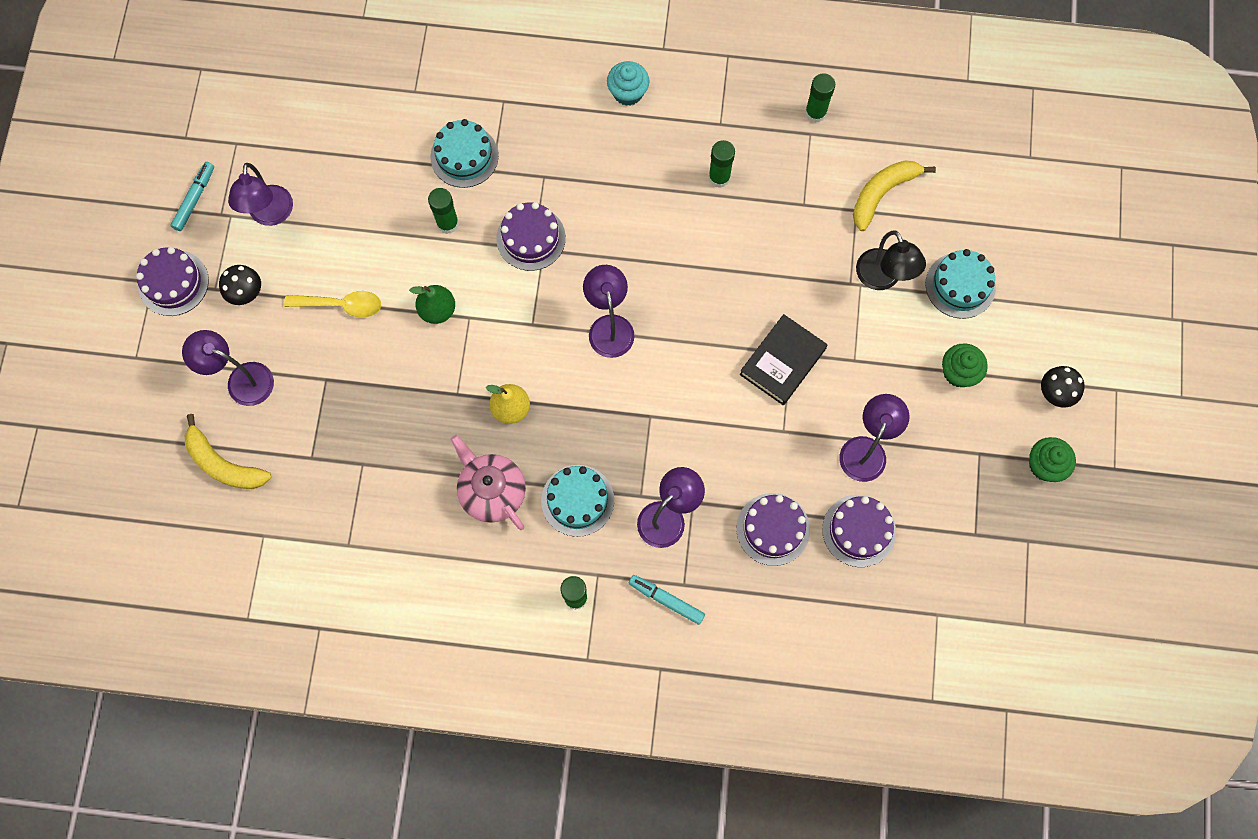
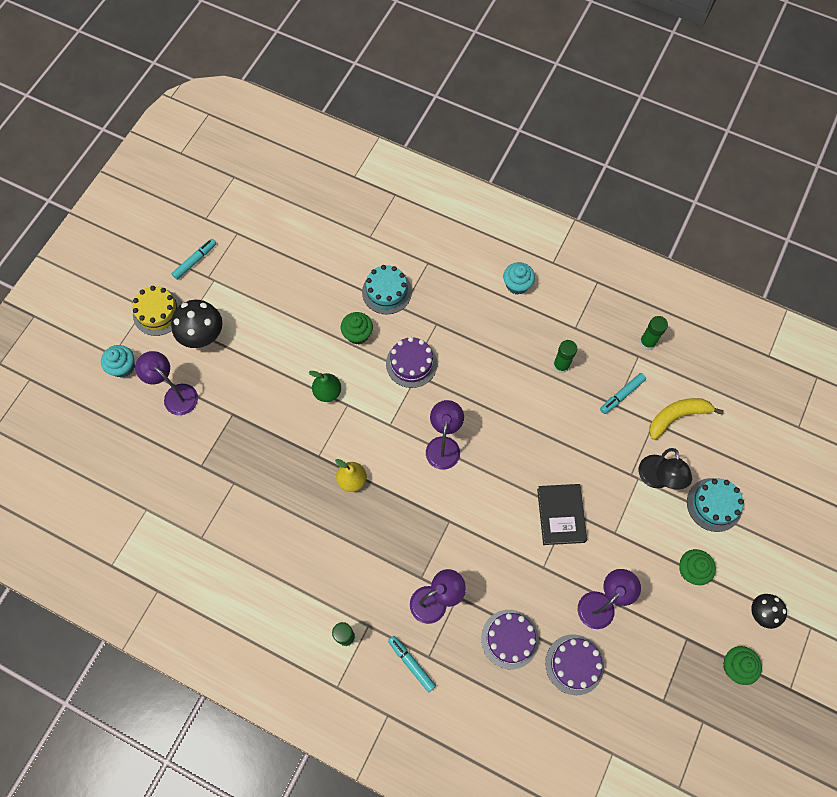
camera: 20 degrees right, 5 degrees down
(156, 368) = (123, 367): none -> turquoise cupcake
(173, 283) = (158, 312): purple cake -> yellow cake
(224, 464) = (140, 449): yellow banana -> none
(246, 293) = (203, 336): black mushroom -> black mushroom, size x1.65
(270, 215) = (240, 288): purple lamp -> none
(341, 305) = (263, 366): yellow spoon -> none
(447, 223) = (357, 334): green glue stick -> green cupcake
(492, 491) = (316, 535): pink teapot -> none
(577, 500) = (374, 564): turquoise cake -> none
(782, 362) = (561, 515): black book -> black book turned 60 degrees counterclockwise
(806, 189) = (622, 395): none -> turquoise marker

